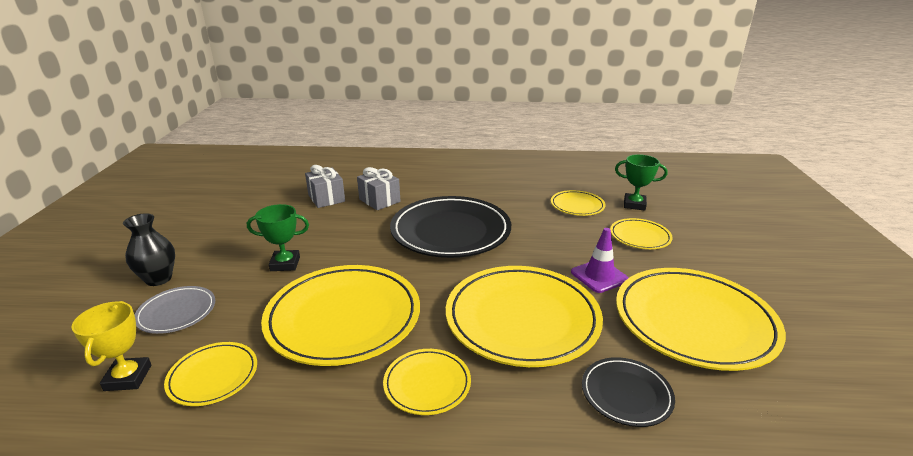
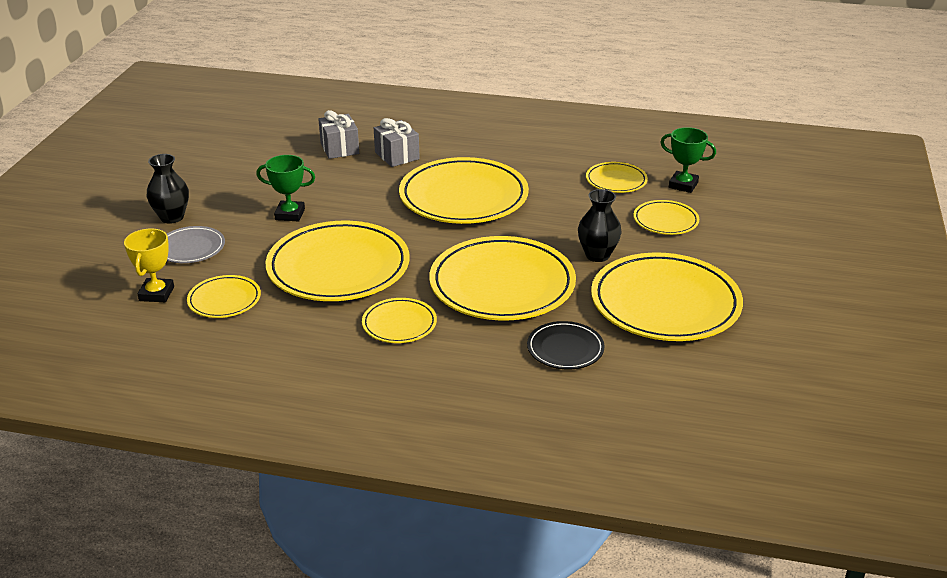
camera: 10 degrees right, 5 degrees up
(450, 231) = (463, 197): black plate -> yellow plate
(599, 276) = (597, 255): purple traffic cone -> black vase

